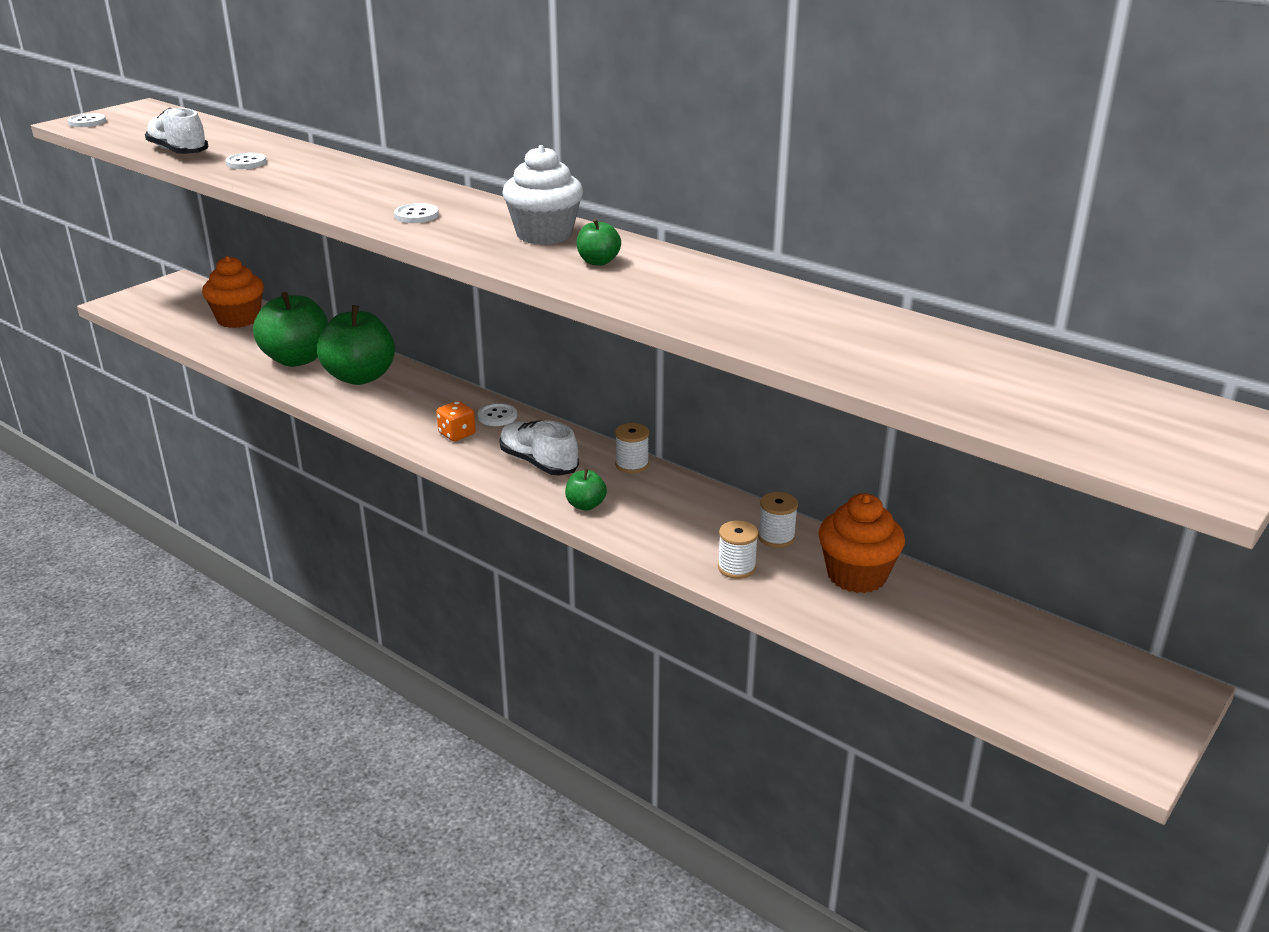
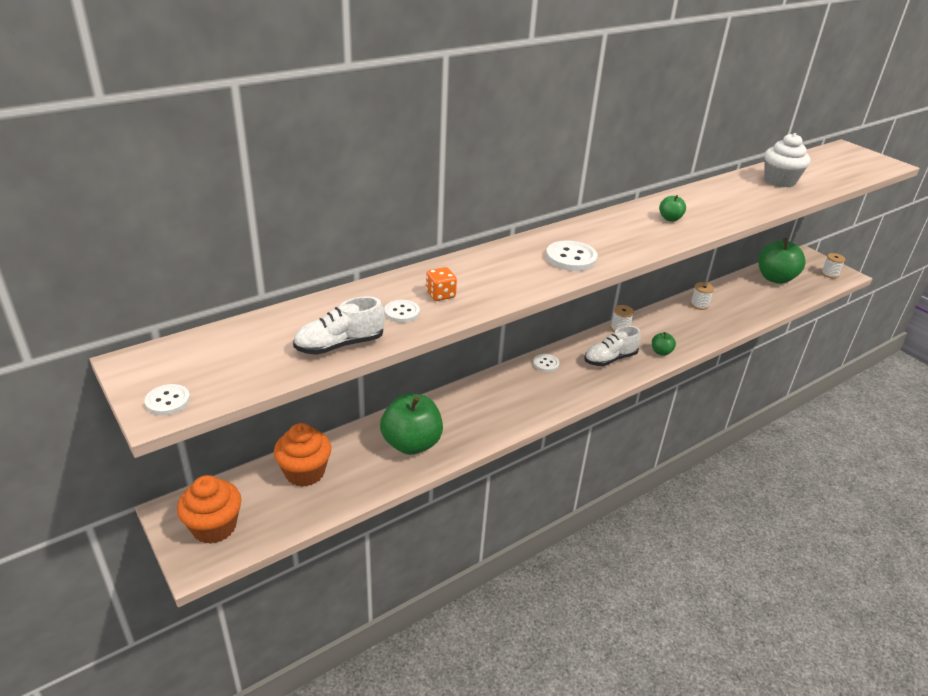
camera: 75 degrees left, 5 degrees up
(360, 377) = (460, 414): green apple -> green apple (775, 278)
(416, 215) = (571, 258): white button -> white button, size x1.65
(457, 434) = (564, 383): orange dice -> orange dice (440, 295)
(544, 235) = (621, 225): white cupcake -> white cupcake (779, 181)
(736, 567) = (725, 321): white spool -> white spool (829, 274)
(856, 575) = (732, 294): orange cupcake -> orange cupcake (214, 527)

